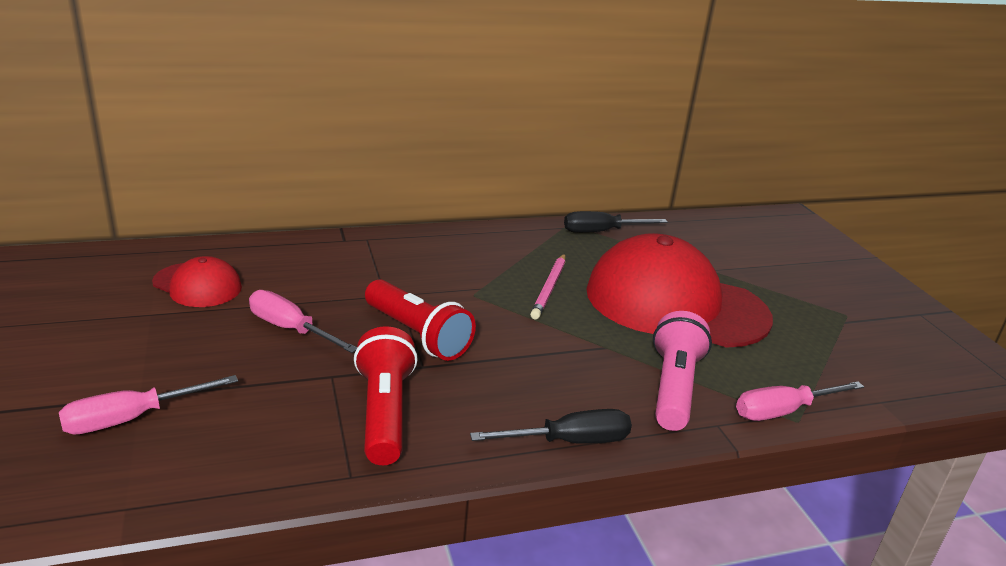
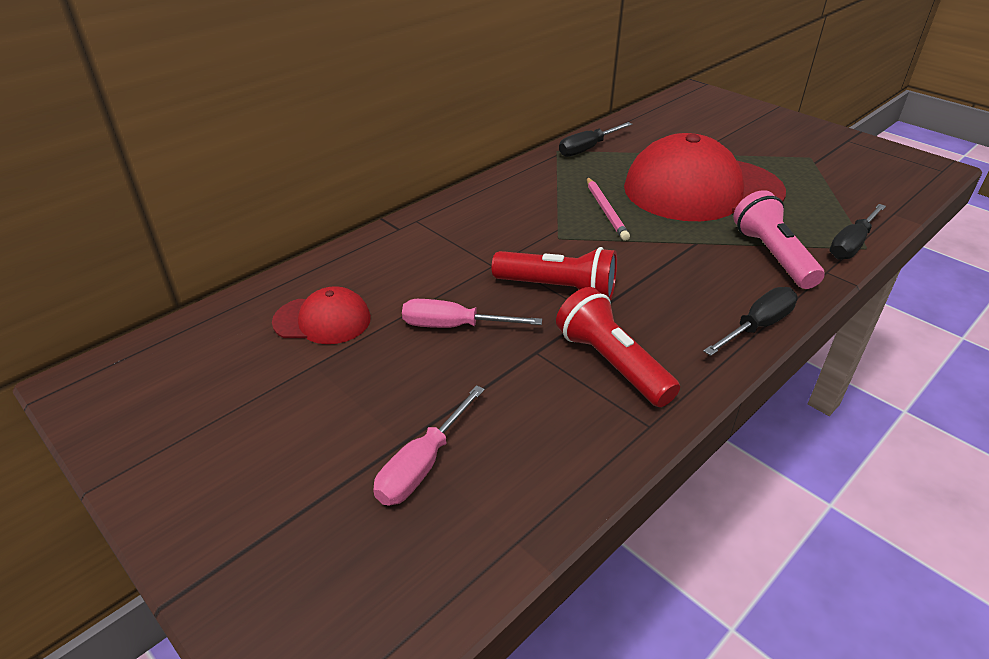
camera: 25 degrees left, 10 degrees up
(783, 411) = (851, 244): pink screwdriver -> black screwdriver

